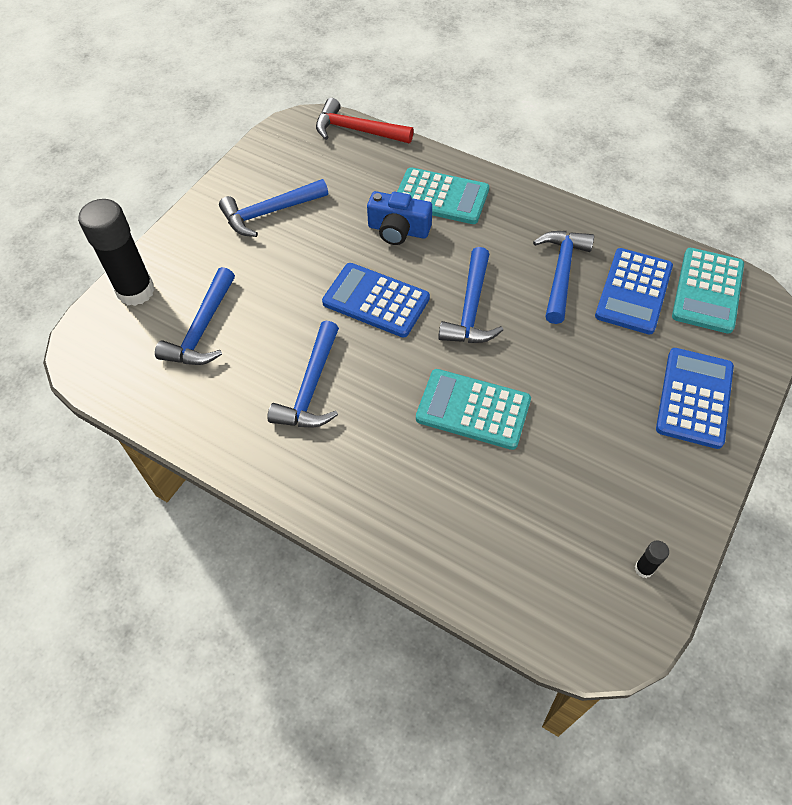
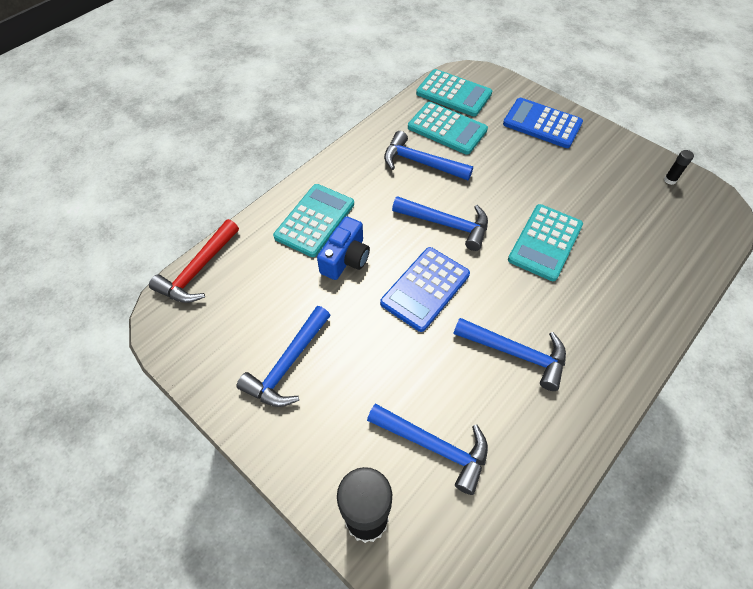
camera: 80 degrees left, 0 degrees up
(270, 212) = (288, 364): blue hammer -> blue hammer turned 45 degrees clockwise
(634, 291) = (447, 129): blue calculator -> turquoise calculator

